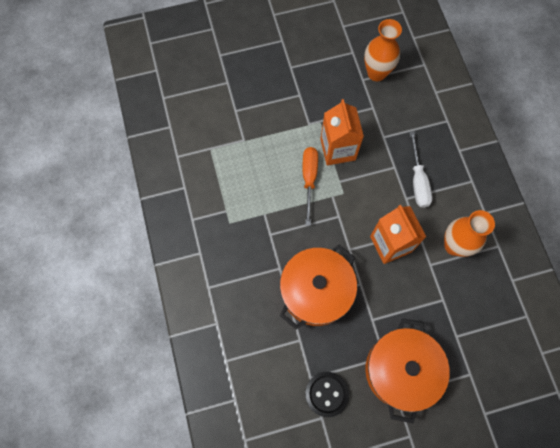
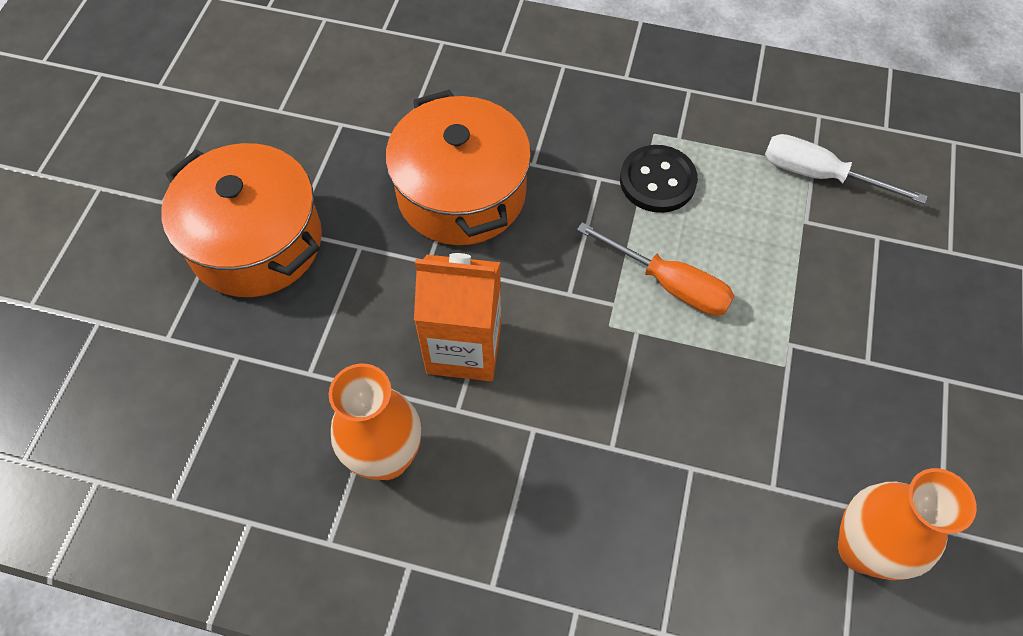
camera: 120 degrees right, 10 degrees down
(326, 394) = (304, 131): black button -> black button (657, 181)
(338, 149) = (706, 364): orange carton -> none
(418, 181) = (557, 474): white screwdriver -> white screwdriver (819, 175)

